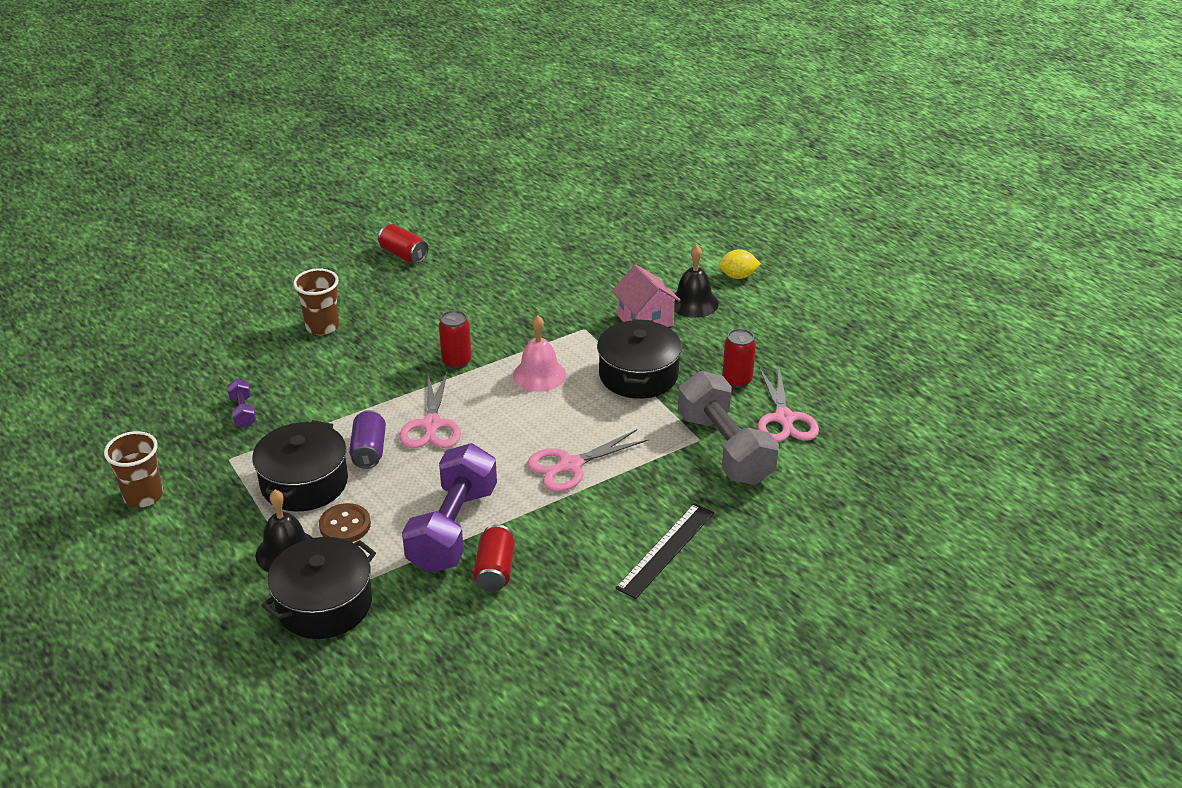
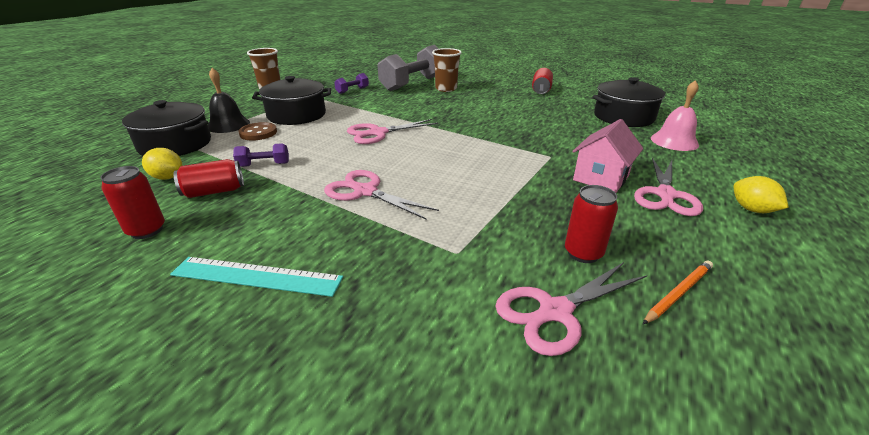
camera: 65 degrees right, 5 degrees down
(369, 450) = (338, 123): purple can -> none
(430, 608) = (167, 177): none -> yellow lemon
(453, 528) = (264, 165): purple dumbbell -> purple dumbbell, size x0.44
(456, 361) = (454, 125): red can -> red can (147, 230)
(539, 375) = (471, 153): pink bell -> pink bell (674, 141)
(638, 375) = (520, 193): black pot -> black pot (623, 117)
(666, 550) = (256, 276): black ruler -> turquoise ruler
(693, 303) = (665, 195): black bell -> pink scissors
(725, 448) = (455, 275): grey dumbbell -> grey dumbbell (413, 83)
(797, 362) = (678, 293): none -> orange pencil

